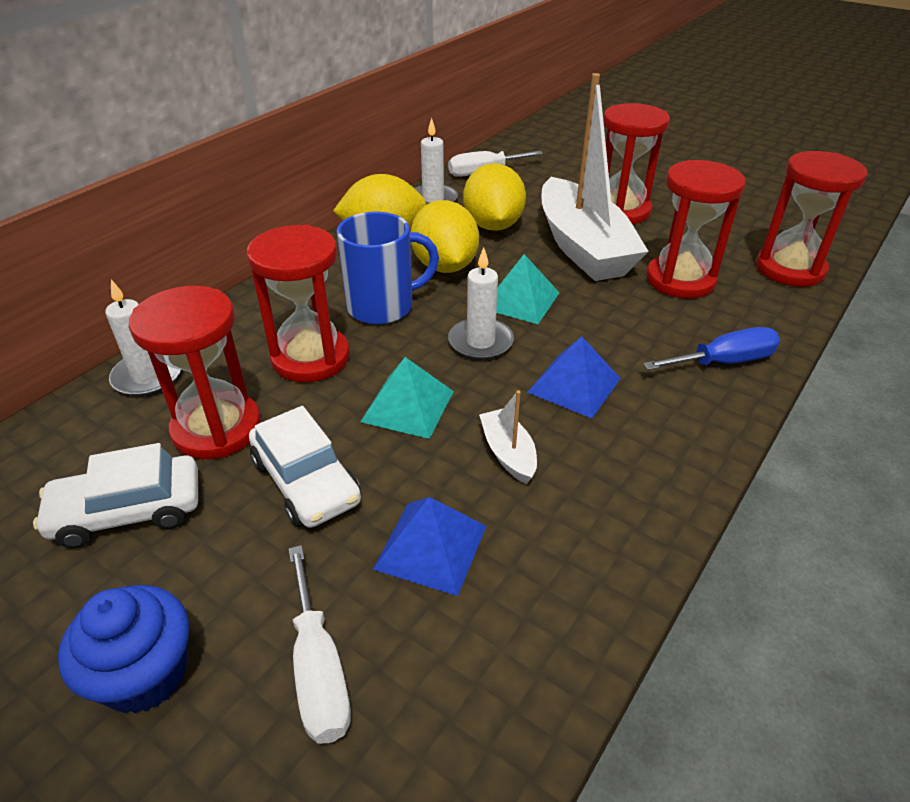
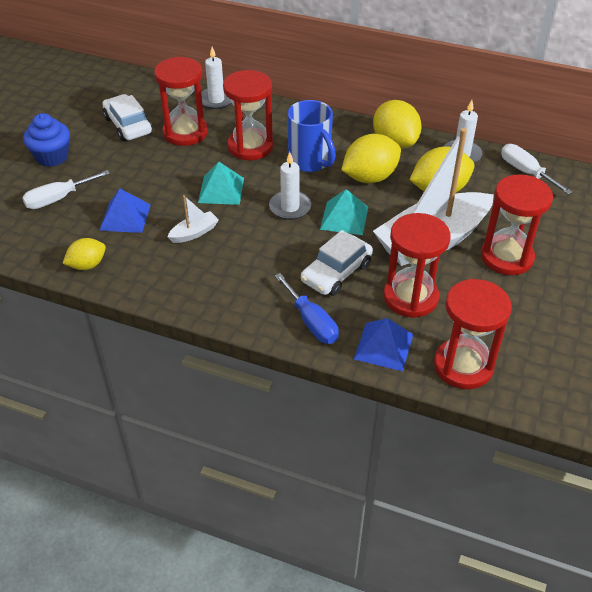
camera: 75 degrees right, 5 degrees up
(306, 481) = (157, 169): white car -> white car (336, 273)
(562, 626) = (87, 265): none -> yellow lemon
(574, 385) = (261, 252): blue pyramid -> blue pyramid (383, 346)

